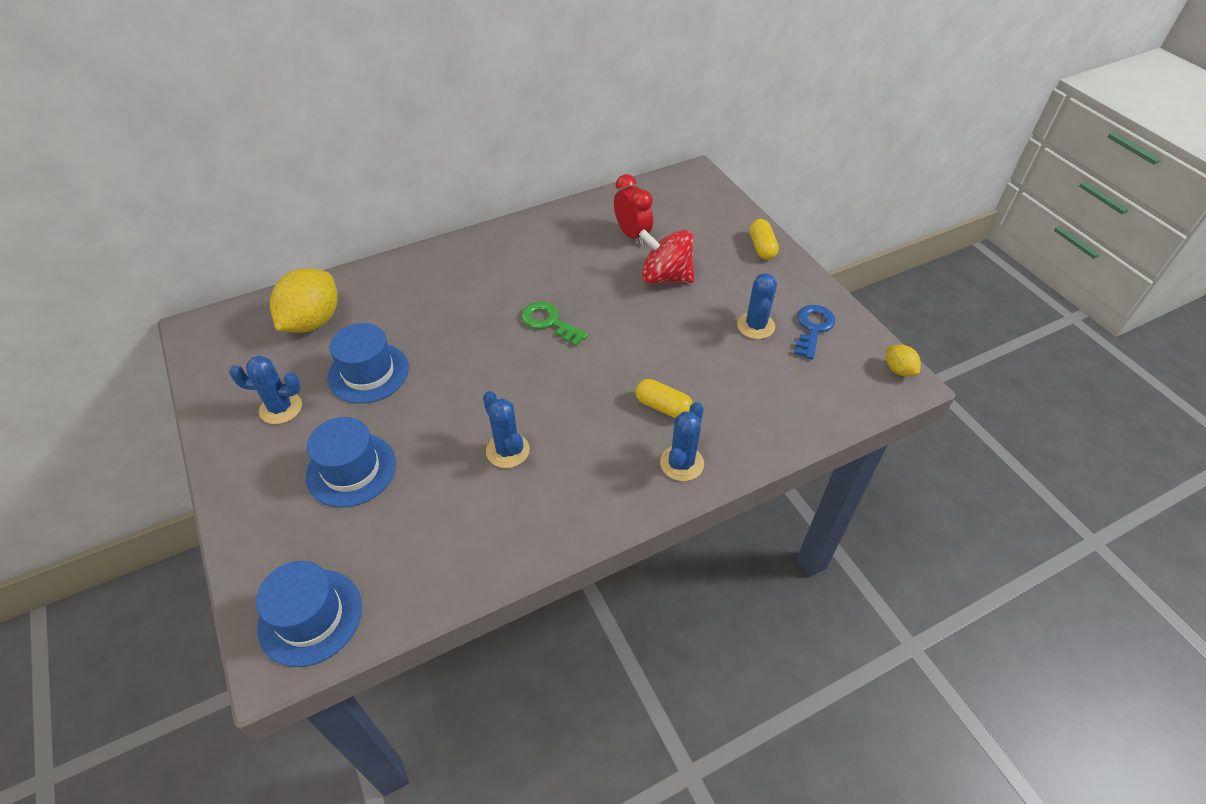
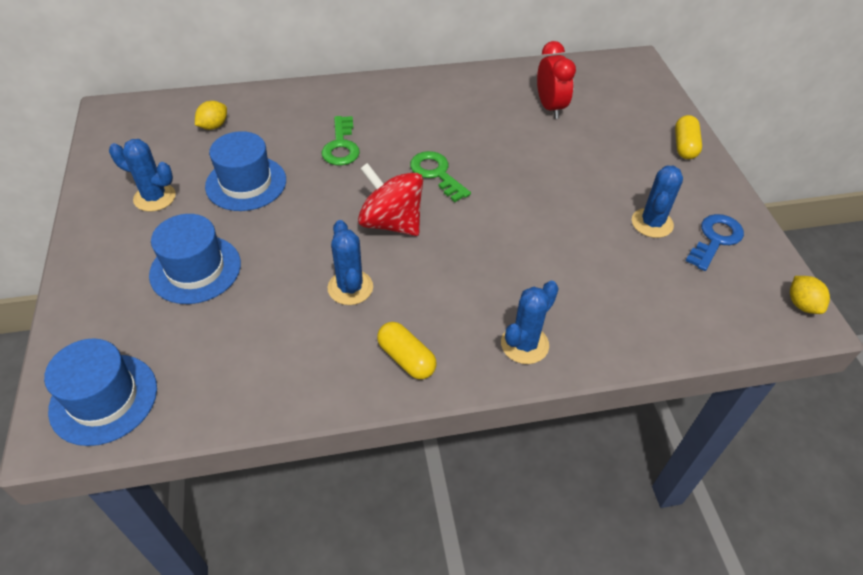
camera: 15 degrees right, 0 degrees up
(312, 321) = (214, 126): yellow lemon -> yellow lemon, size x0.47
(448, 315) = (341, 146): none -> green key
(663, 407) = (524, 282): yellow capsule -> yellow capsule (406, 358)
(665, 277) = (571, 155): red spinning top -> red spinning top (391, 222)

